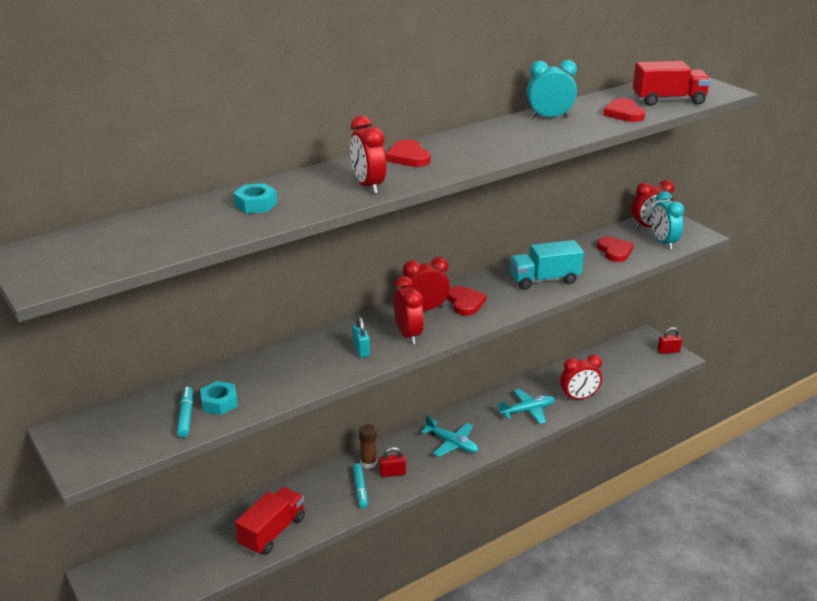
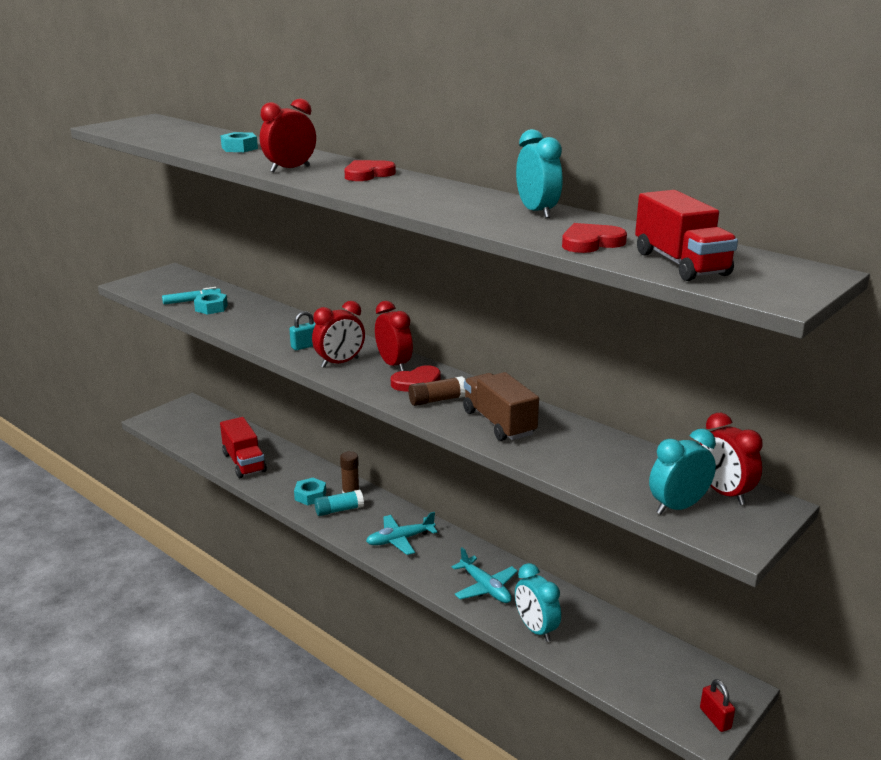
camera: 75 degrees right, 5 degrees down
(272, 532) = (244, 462): red truck -> red truck turned 45 degrees clockwise
(360, 489) = (310, 496): turquoise marker -> turquoise nut
(392, 473) = (339, 510): red padlock -> turquoise glue stick
(452, 443) = (400, 540): turquoise plane -> turquoise plane turned 45 degrees clockwise
(499, 298) = (437, 400): none -> brown glue stick
(544, 280) = (499, 423): turquoise truck -> brown truck
(579, 397) = (535, 629): red clock -> turquoise clock
(614, 251) = (616, 467): red heart -> none

